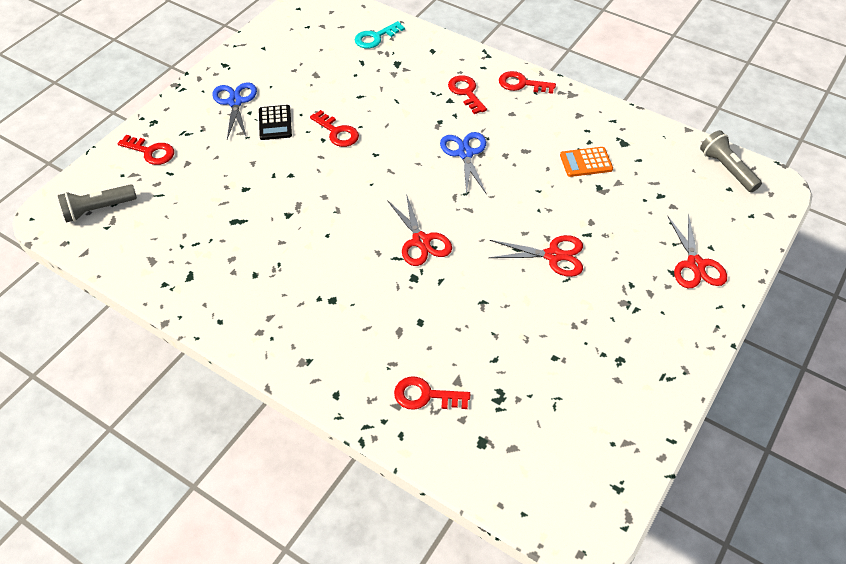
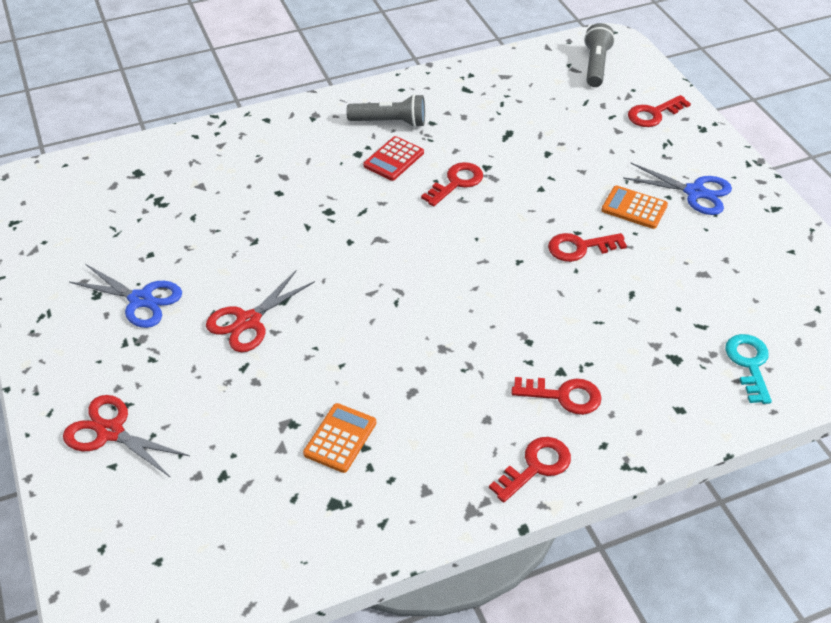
camera: 125 degrees right, 5 degrees down
(275, 123) = (634, 208): black calculator -> orange calculator
(322, 273) = (393, 159): none -> red calculator
(421, 241) = (366, 236): red scissors -> none
(425, 396) = (210, 162): red key -> red key (456, 182)
(465, 153) = (455, 334): blue scissors -> blue scissors (140, 300)
(727, 169) = (186, 588): grey flashlight -> grey flashlight (390, 122)

